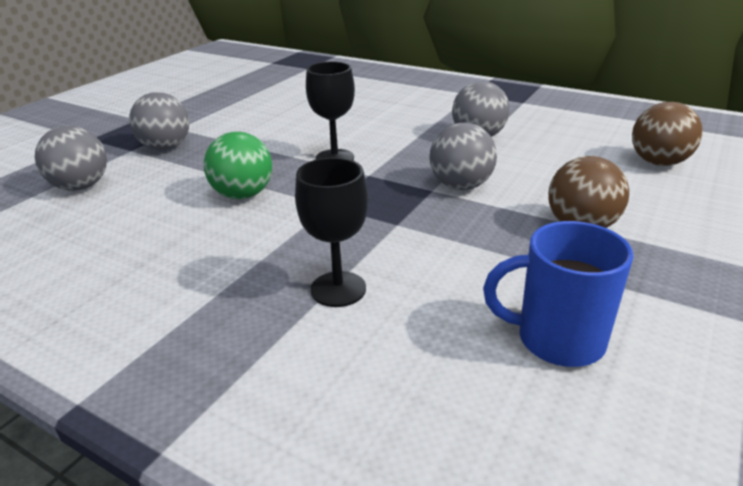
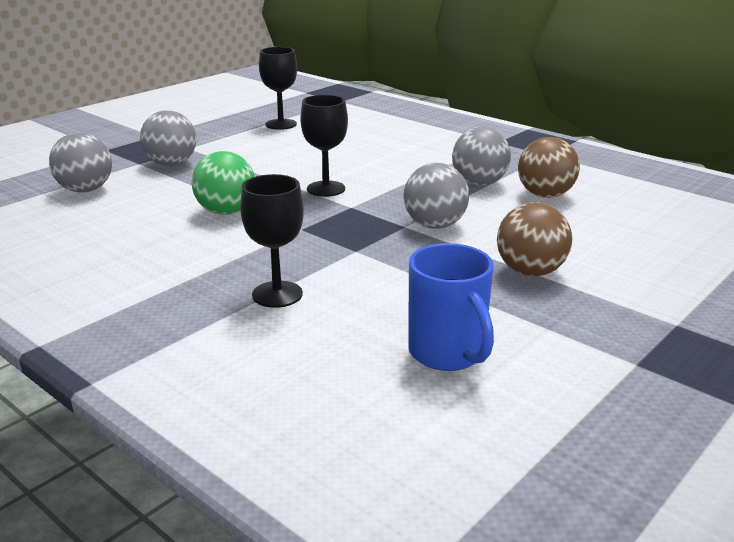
camera: 10 degrees right, 5 degrees down
(261, 95) = (281, 124): none -> black goblet
(557, 340) = (448, 353): blue mug -> blue mug turned 135 degrees counterclockwise
(658, 162) = (651, 225): brown ball -> brown ball (545, 195)

